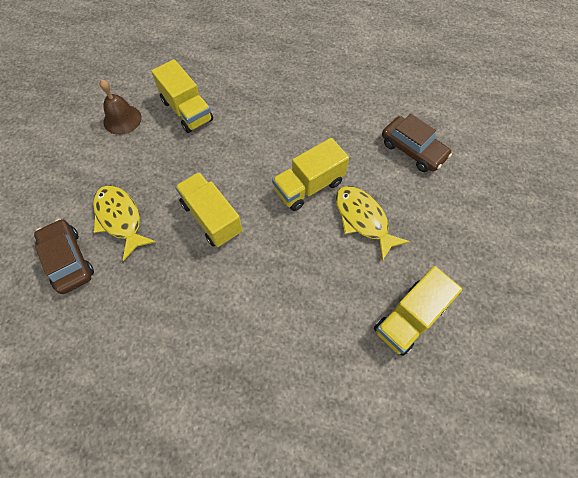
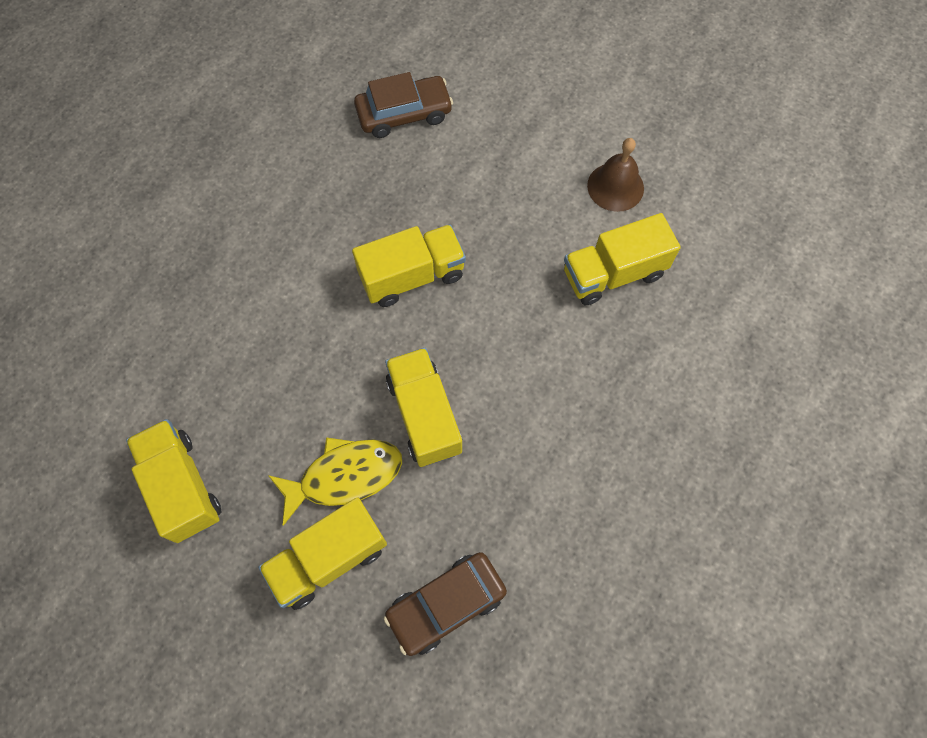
camera: 105 degrees right, 5 degrees up
(120, 219) = (444, 171): yellow fish -> none
(415, 213) = (329, 559): none -> yellow truck

